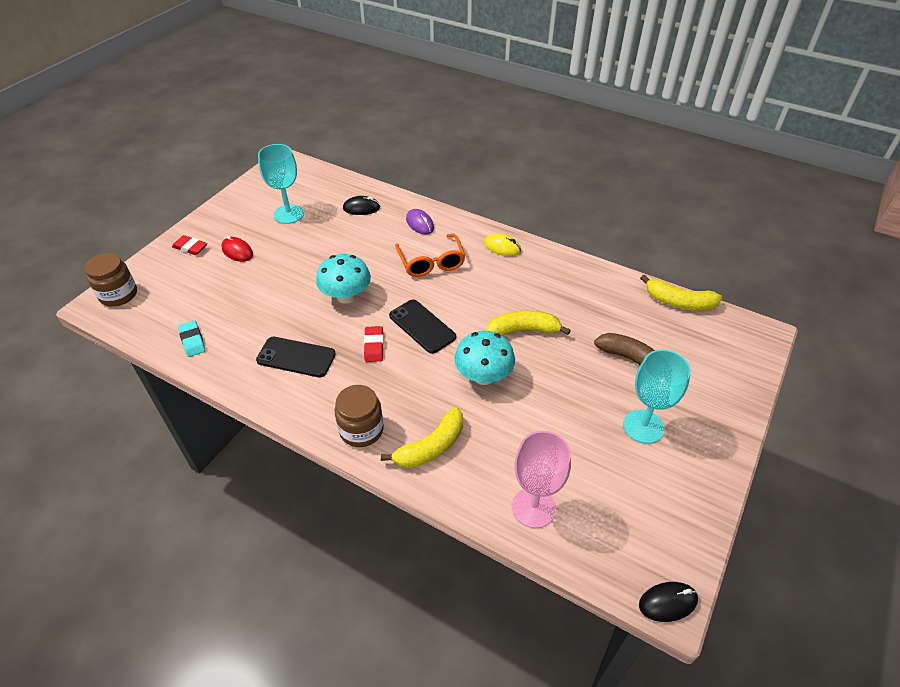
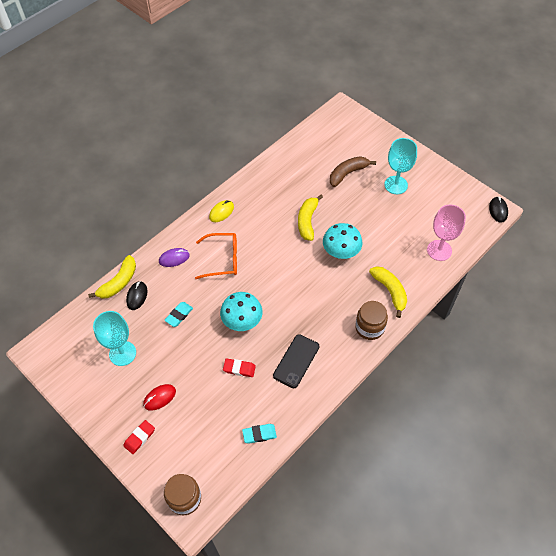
camera: 75 degrees left, 10 degrees up
(343, 243) = (179, 315): none -> turquoise eraser
(374, 346) = (298, 310): red eraser -> red eraser (239, 369)
(422, 326) = (287, 277): black phone -> none
(678, 302) = (306, 135): yellow banana -> yellow banana (119, 282)

